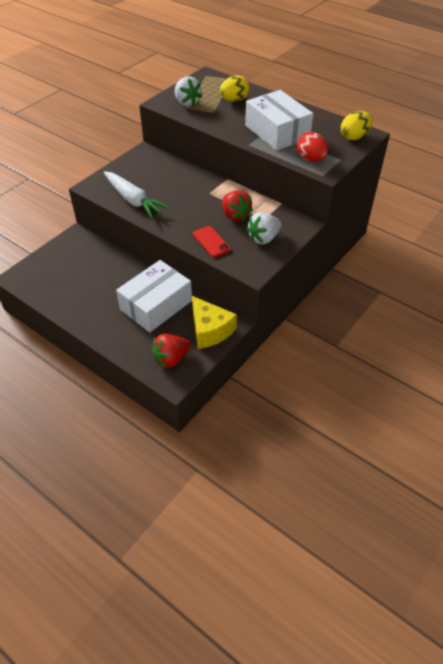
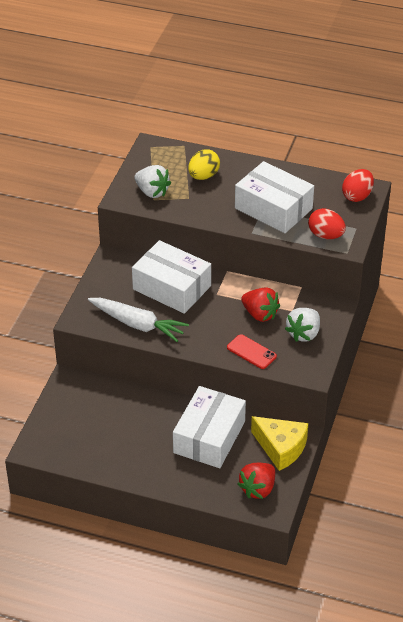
camera: 20 degrees left, 5 degrees down
(176, 181) = (172, 287): none -> white box
(354, 137) = (357, 196): yellow egg -> red egg

